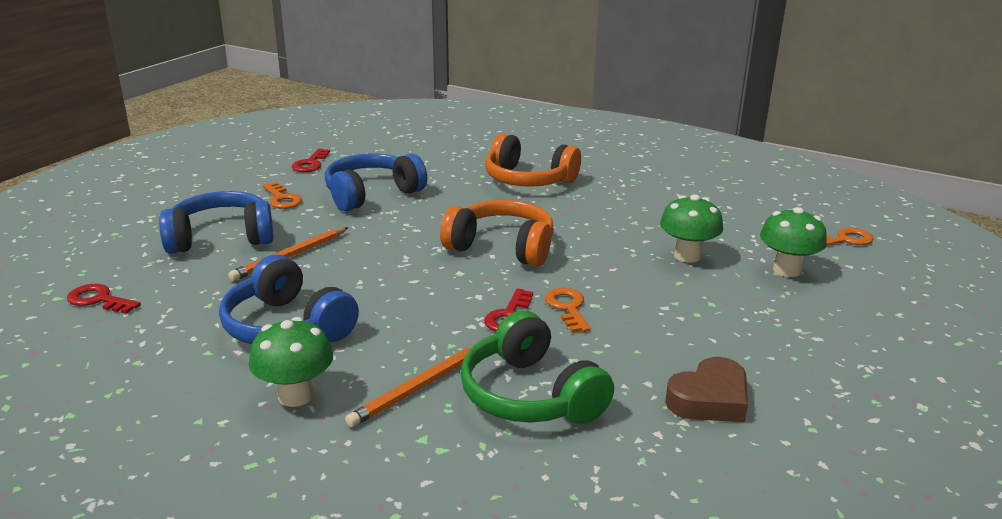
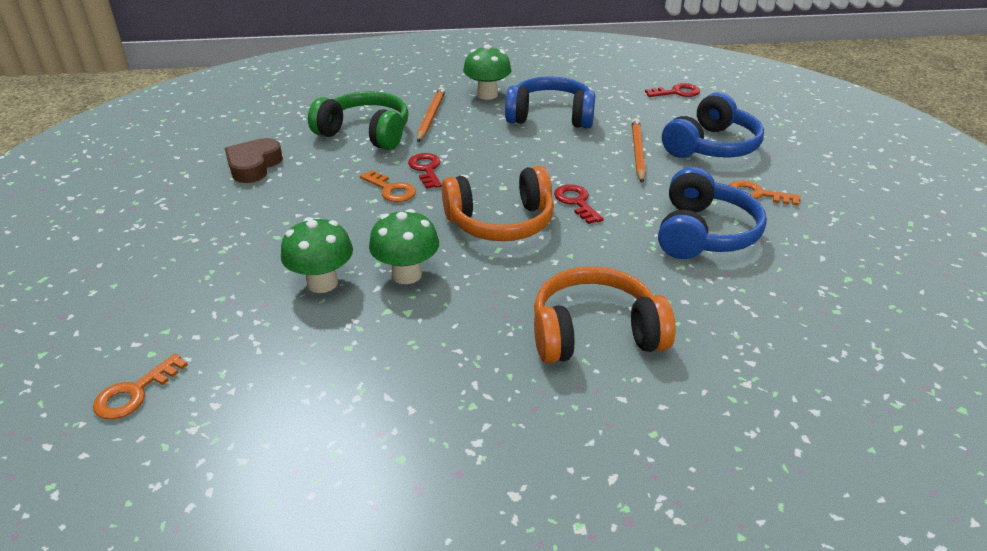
camera: 145 degrees right, 10 degrees up
(310, 164) = (839, 247): red key -> red key (576, 202)
(787, 270) = (210, 306): green mushroom -> green mushroom (407, 274)

